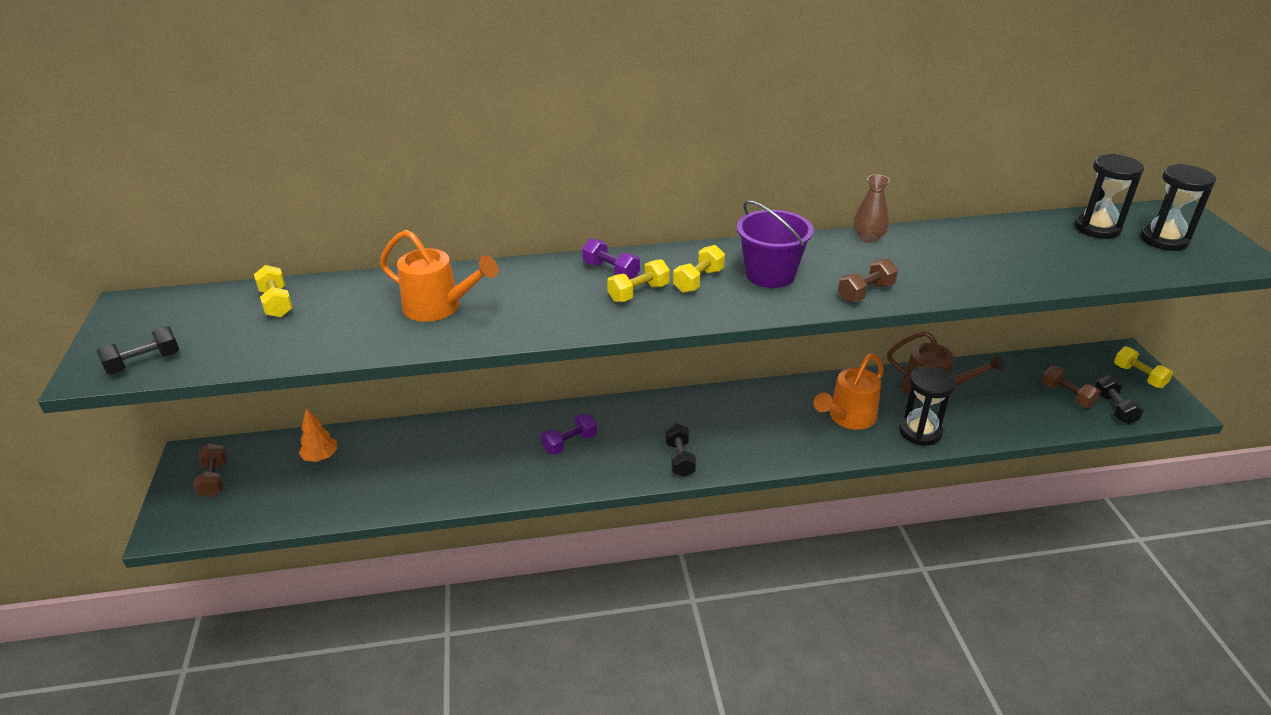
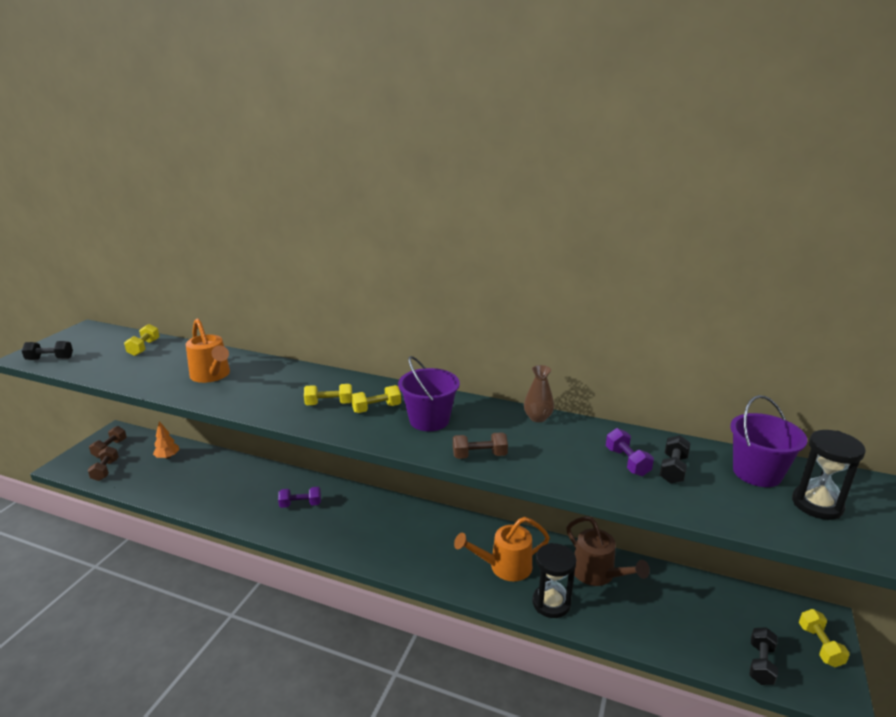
camera: 30 degrees right, 10 degrees down
(611, 271) = (332, 385): purple dumbbell -> purple dumbbell (627, 462)
(680, 459) = (354, 544): black dumbbell -> black dumbbell (673, 469)
(1067, 396) = (721, 631): brown dumbbell -> brown dumbbell (105, 470)
(1097, 228) = (757, 473): black hourglass -> purple bucket

